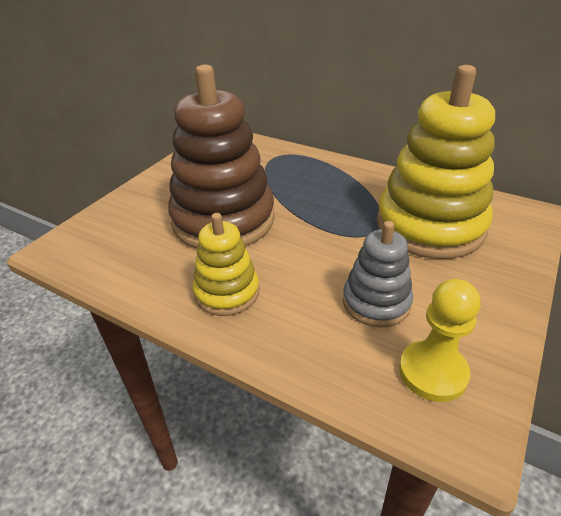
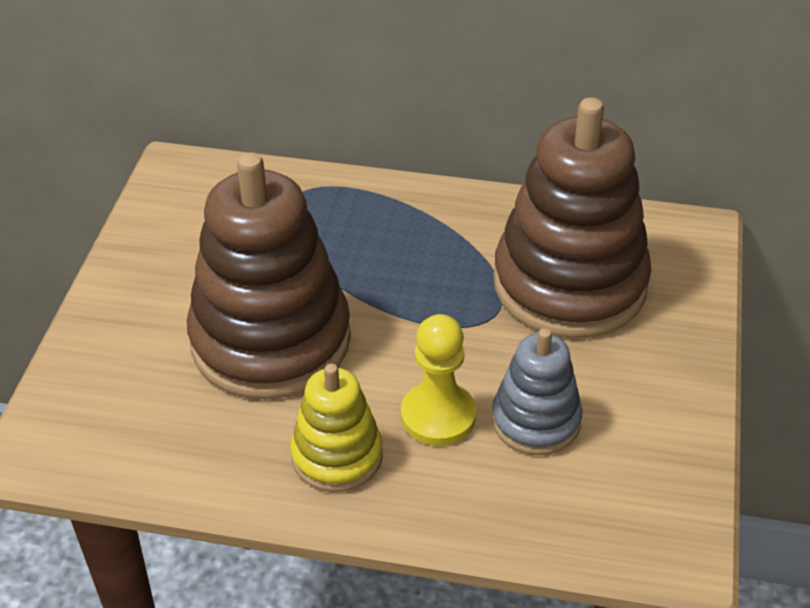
camera: 20 degrees left, 5 degrees up
(430, 226) = (569, 284): yellow stacking toy -> brown stacking toy
(433, 372) = (627, 494): yellow pawn -> yellow pawn (438, 416)

